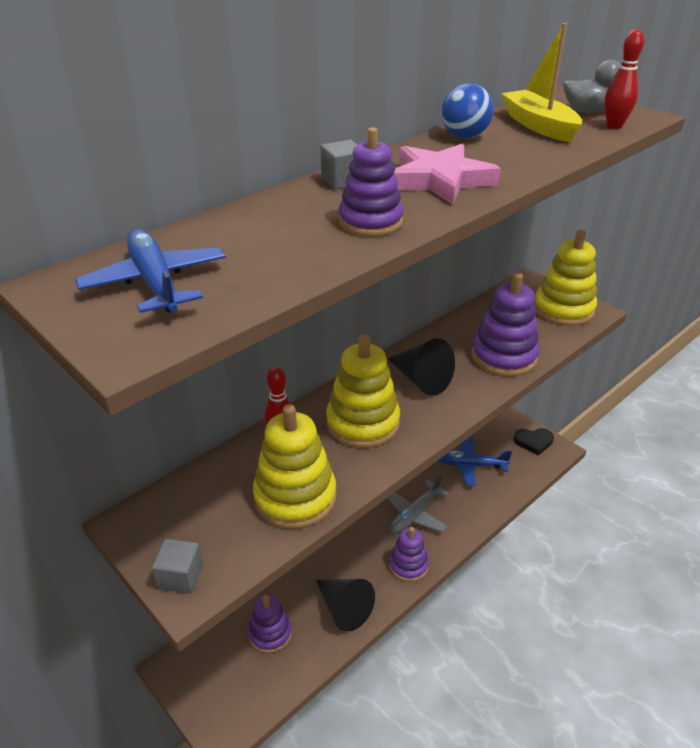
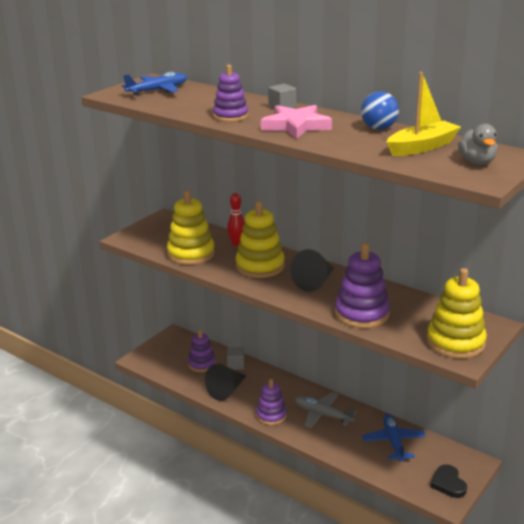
camera: 80 degrees right, 10 degrees down
(181, 577) = (134, 235): grey cube -> grey cube (235, 365)
(614, 126) = (444, 170): red bowling pin -> none

